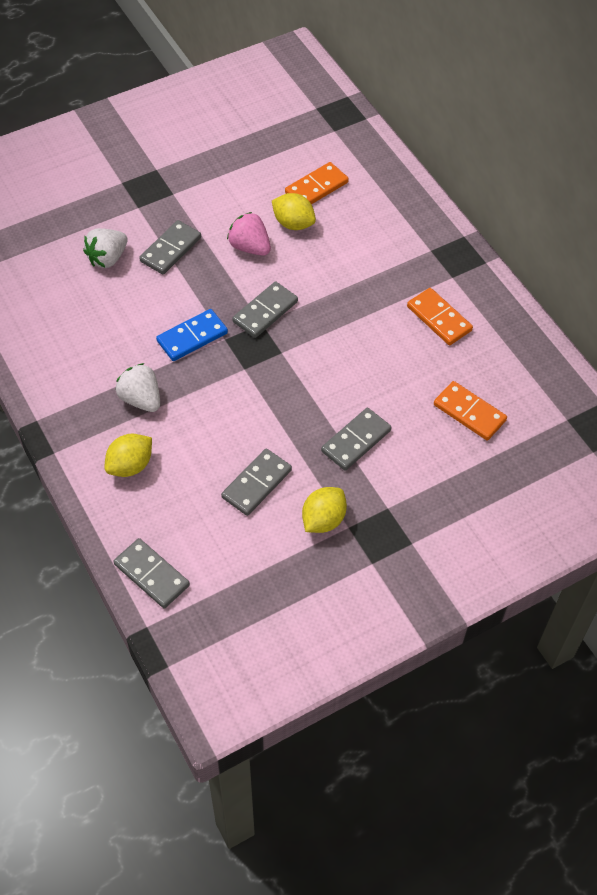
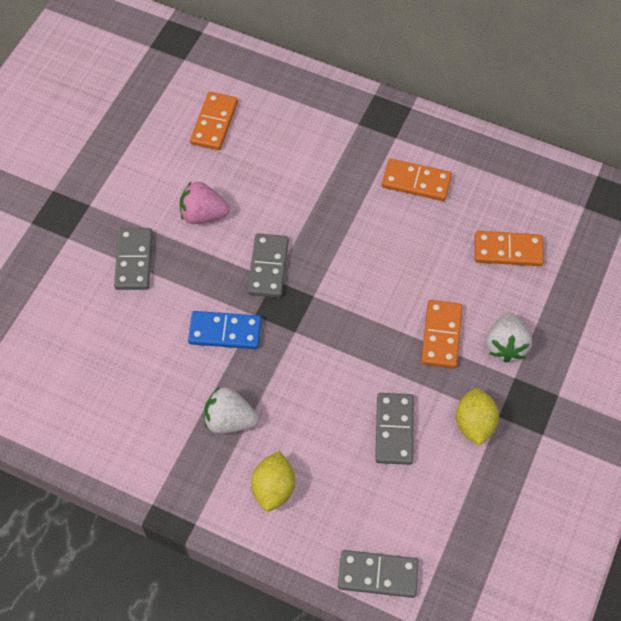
camera: 35 degrees left, 5 degrees up
(107, 258) = (82, 305): white strawberry -> white strawberry (505, 345)
(192, 337) = (225, 332): blue domino -> blue domino turned 75 degrees clockwise
(293, 223) = (222, 169): yellow lemon -> none
(356, 441) = (441, 335): grey domino -> orange domino

